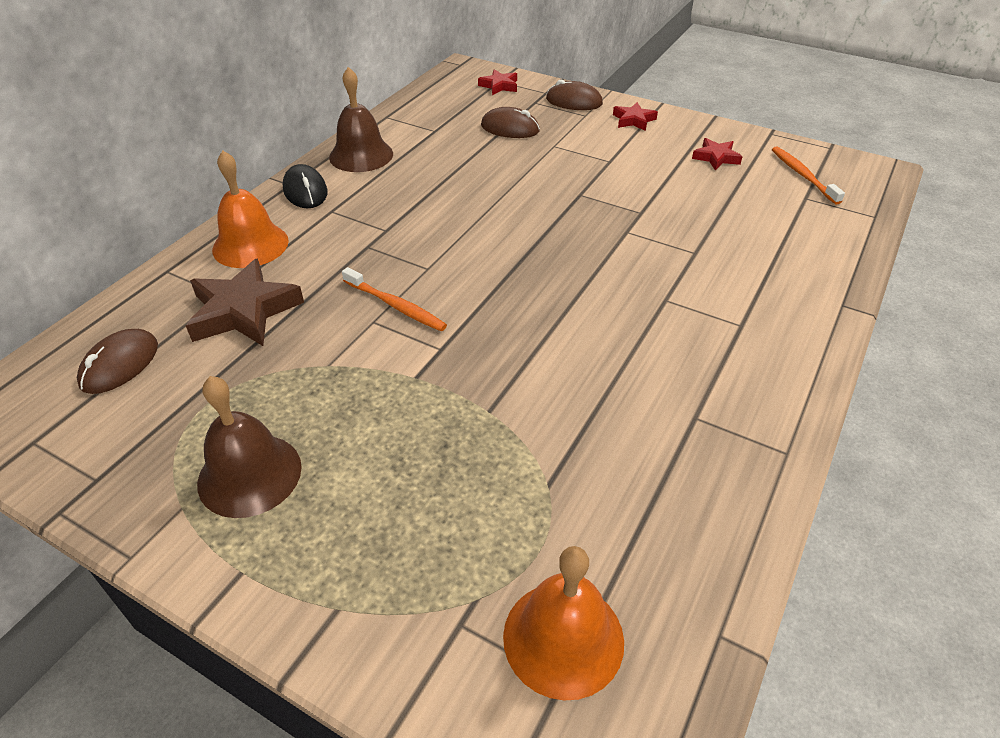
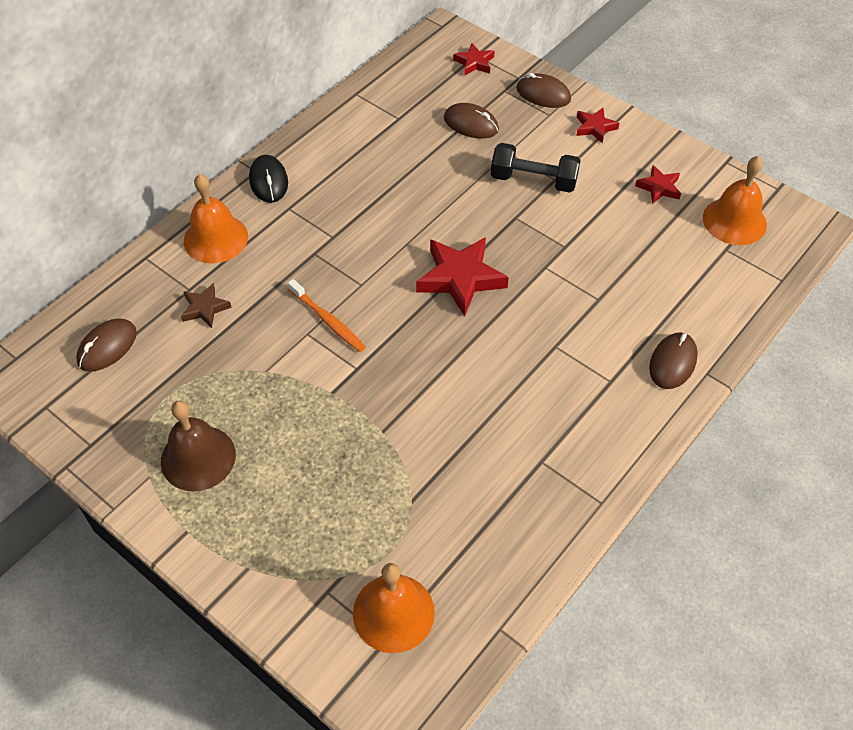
camera: 10 degrees right, 10 degrees up
(244, 311) = (205, 308): brown star -> brown star, size x0.54
(361, 155) = (324, 142): brown bell -> none
(538, 251) = (460, 278): none -> red star
(588, 164) = (533, 180): none -> black dumbbell
(801, 299) = (672, 362): none -> brown mouse
(802, 175) = (734, 221): orange toothbrush -> orange bell

